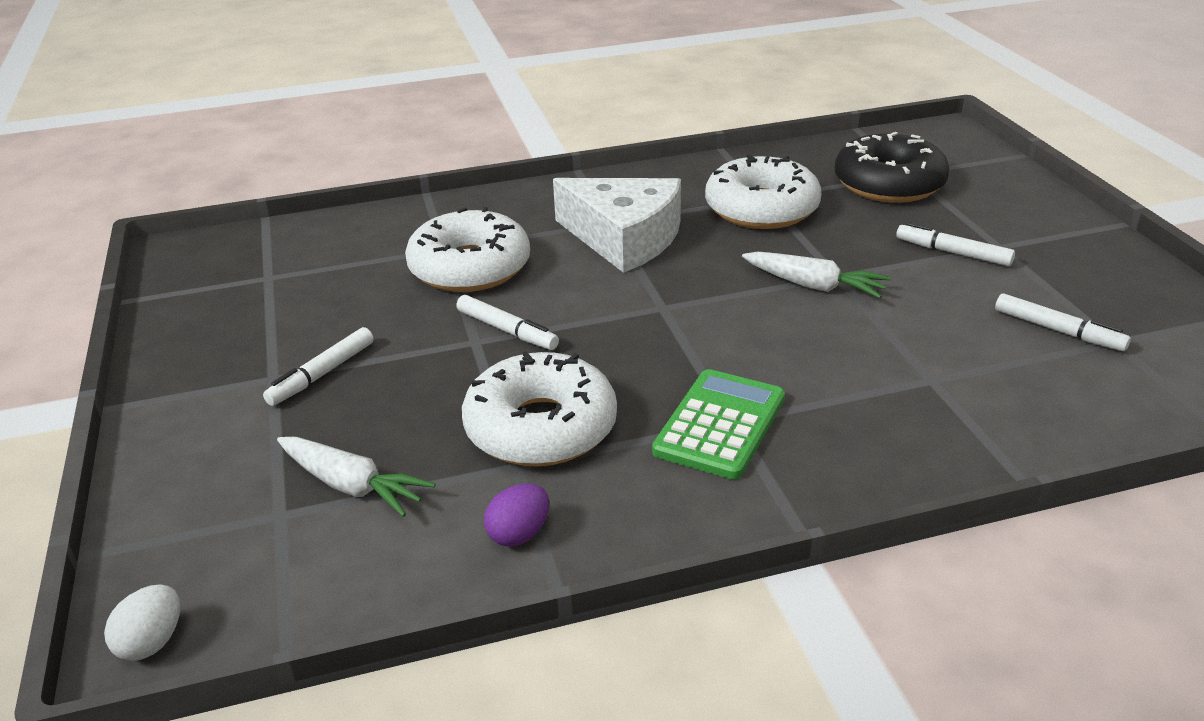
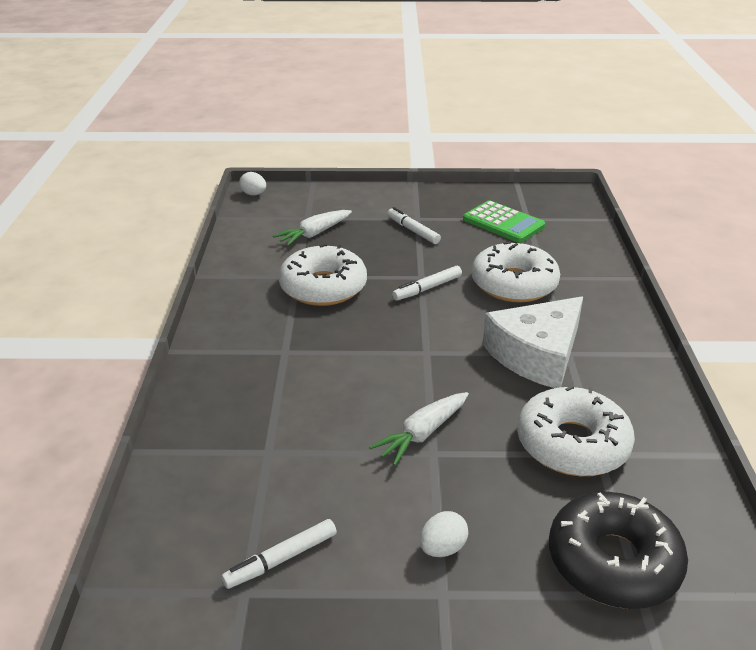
camera: 105 degrees right, 0 degrees up
(519, 534) = (247, 271): purple egg -> none
(720, 425) = (284, 345): green calculator -> green calculator (503, 223)
(953, 253) = (442, 548): white marker -> white egg

